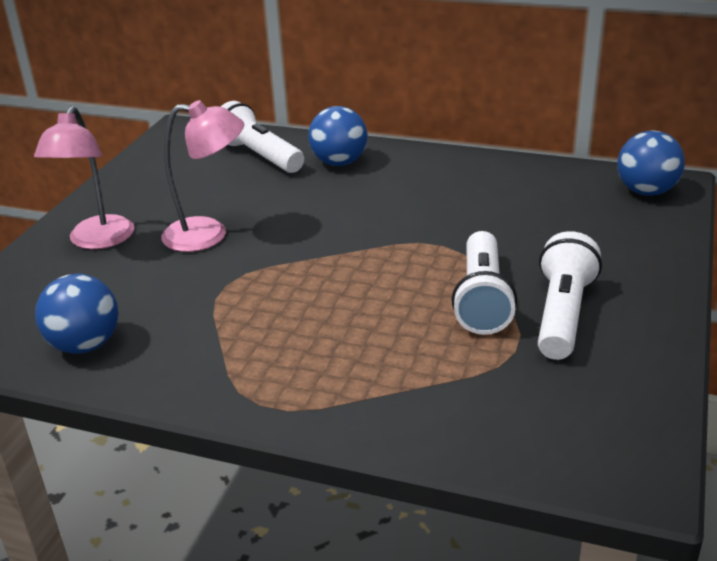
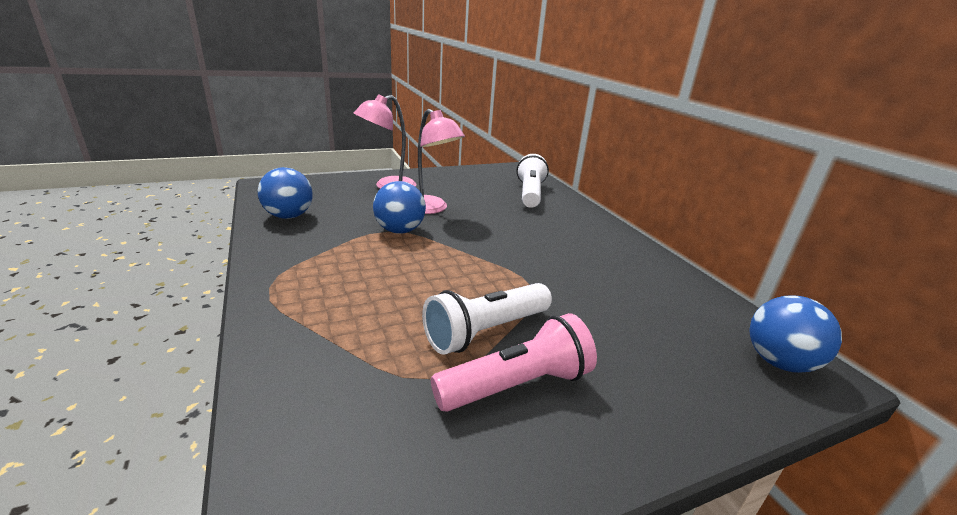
camera: 45 degrees right, 5 degrees down
(339, 162) = (565, 216): blue ball -> blue ball (399, 230)
(562, 314) = (517, 385): white flashlight -> pink flashlight

